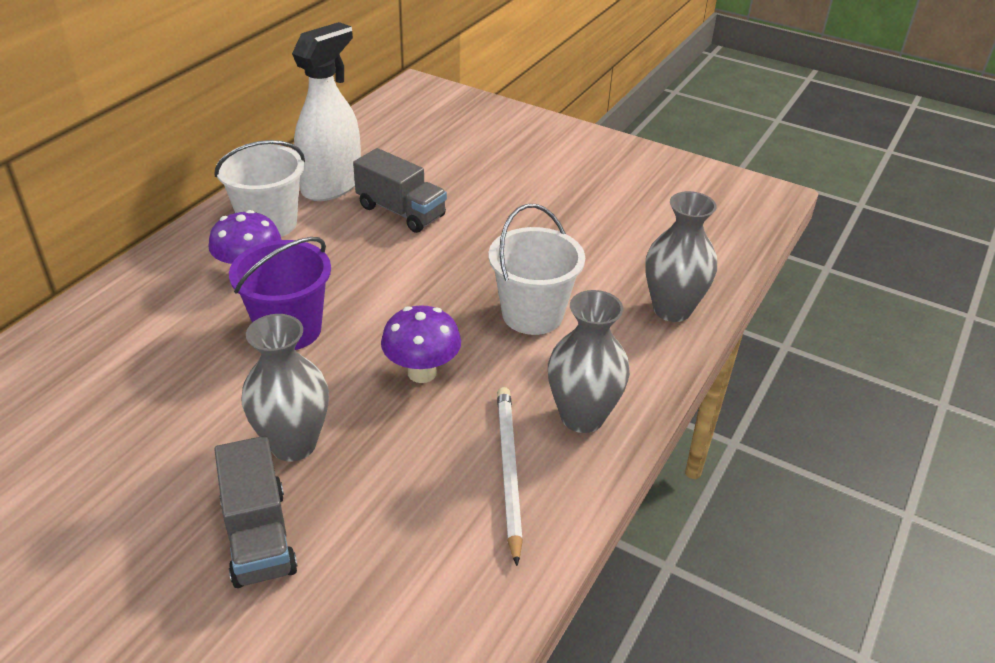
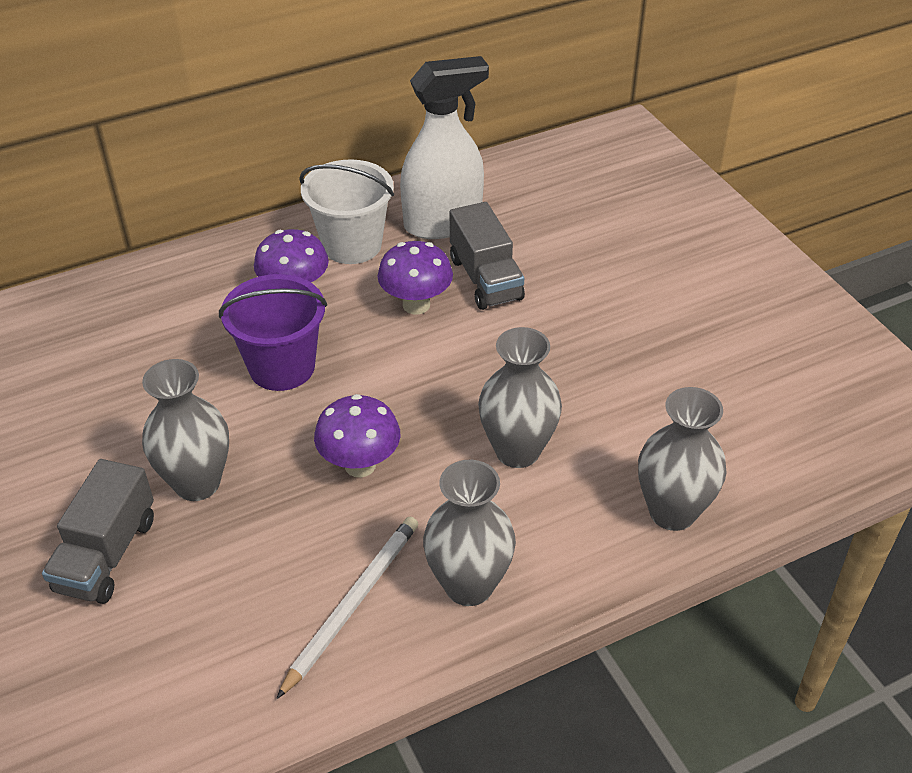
camera: 35 degrees right, 5 degrees up
(362, 247) = (416, 305): none -> purple mushroom
(532, 314) = (517, 451): white bucket -> grey vase

